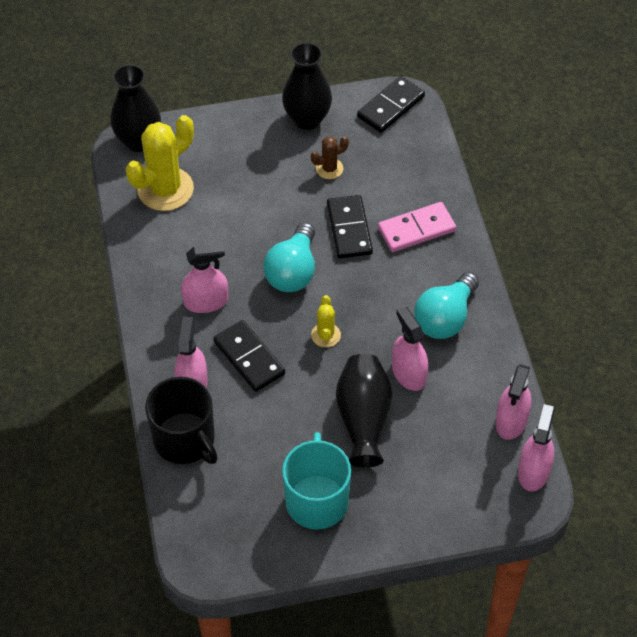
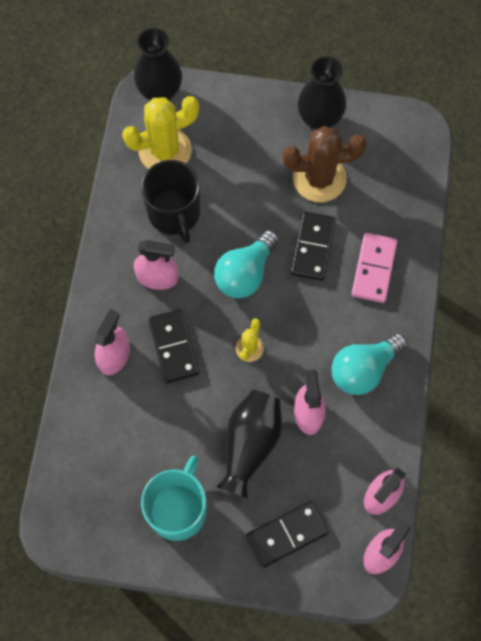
camera: 20 degrees right, 15 degrees up
(185, 440) = (88, 408): black mug -> black mug (174, 213)
(329, 168) = (319, 178): brown cactus -> brown cactus, size x2.02
(390, 107) = (401, 132): black domino -> black domino (287, 534)
(416, 229) = (374, 269): pink domino -> pink domino turned 75 degrees counterclockwise

